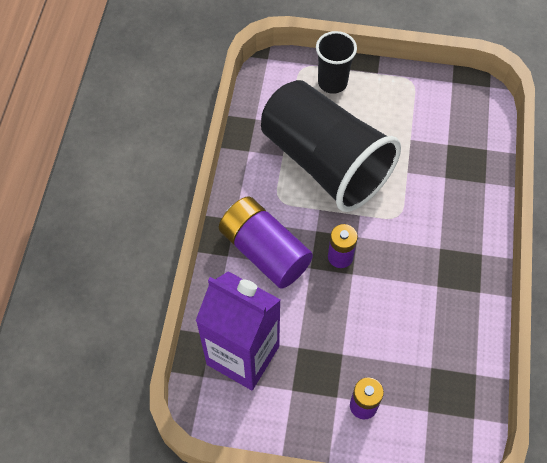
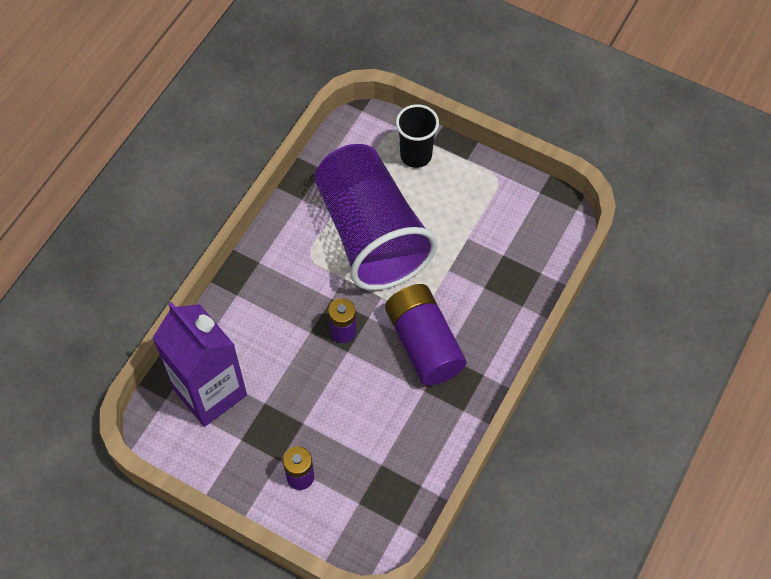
camera: 20 degrees right, 0 degrees up
(264, 251) = (273, 302): purple battery -> purple battery (424, 343)
(325, 162) = (371, 234): black cup -> purple cup

